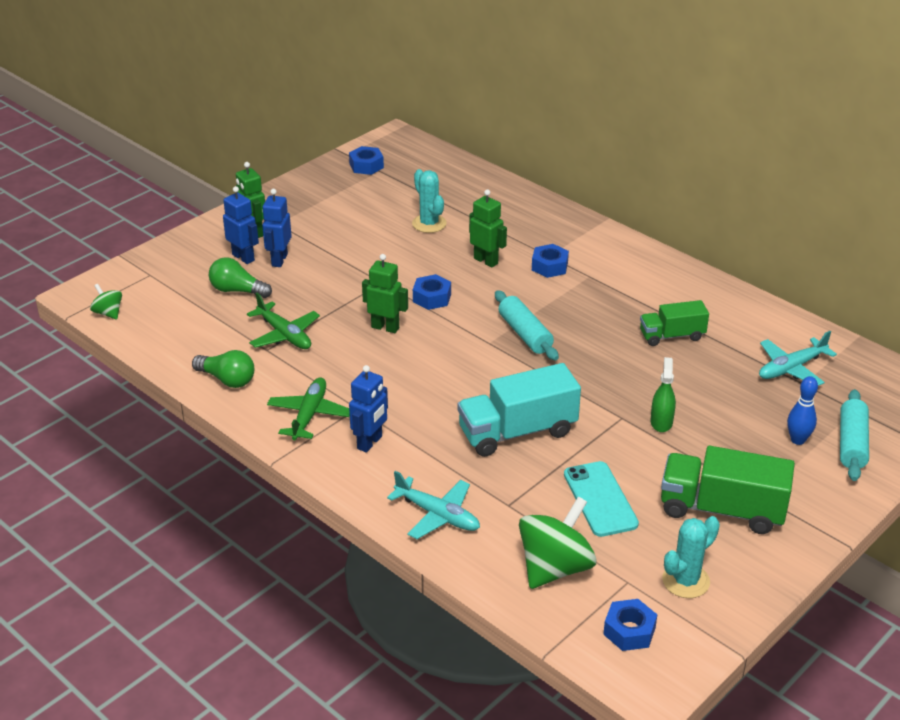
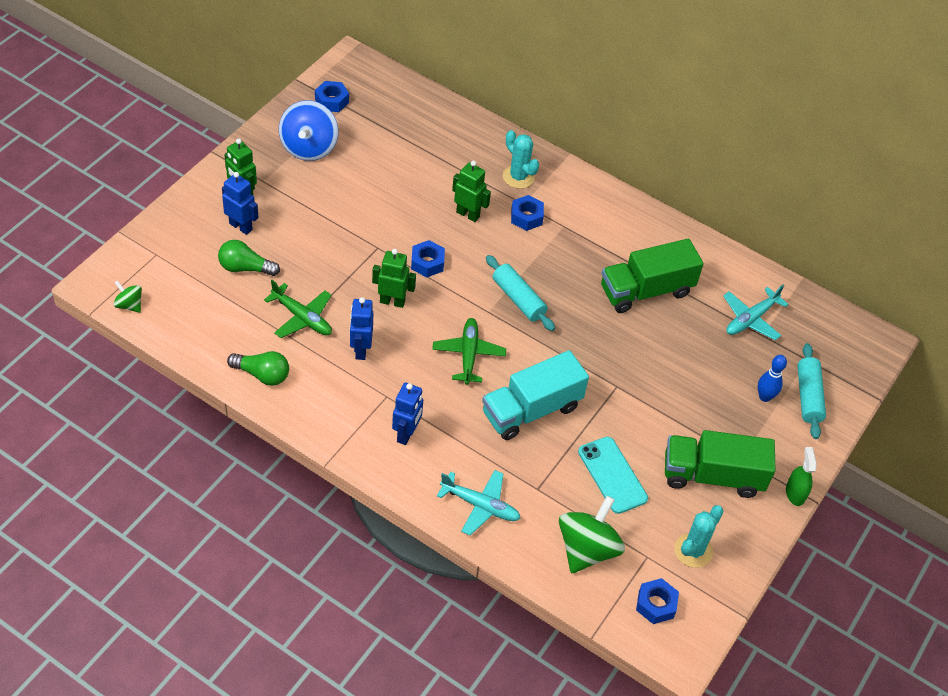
camera: 15 degrees left, 15 degrees up
(279, 260) = (275, 227): blue robot -> blue robot (360, 350)
(309, 415) = (346, 408): green plane -> green plane (468, 355)
(332, 200) = (309, 147): none -> blue spinning top
(429, 224) = (406, 172): turquoise cactus -> turquoise cactus (518, 177)
(661, 422) = (650, 388): green spray bottle -> green spray bottle (795, 493)
(672, 336) = (646, 291): green truck -> green truck, size x1.66

